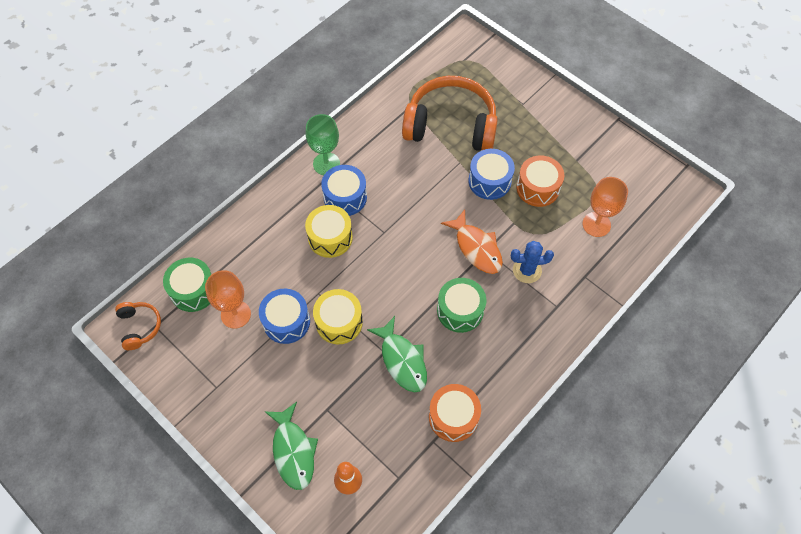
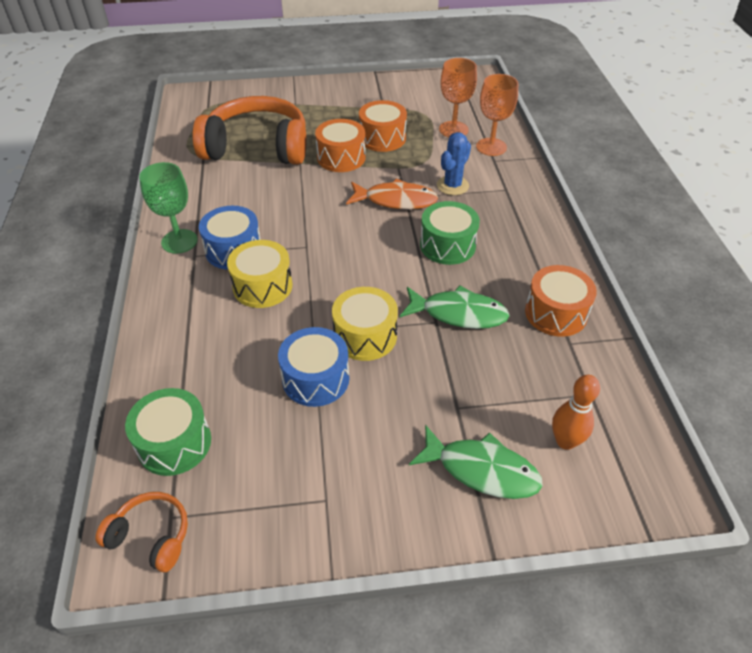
camera: 50 degrees left, 15 degrees down
(235, 314) = (254, 420): orange goblet -> orange goblet (491, 147)
(451, 125) = (257, 147): orange headphones -> orange headphones turned 45 degrees clockwise
(489, 181) = (341, 158): blue drum -> orange drum

